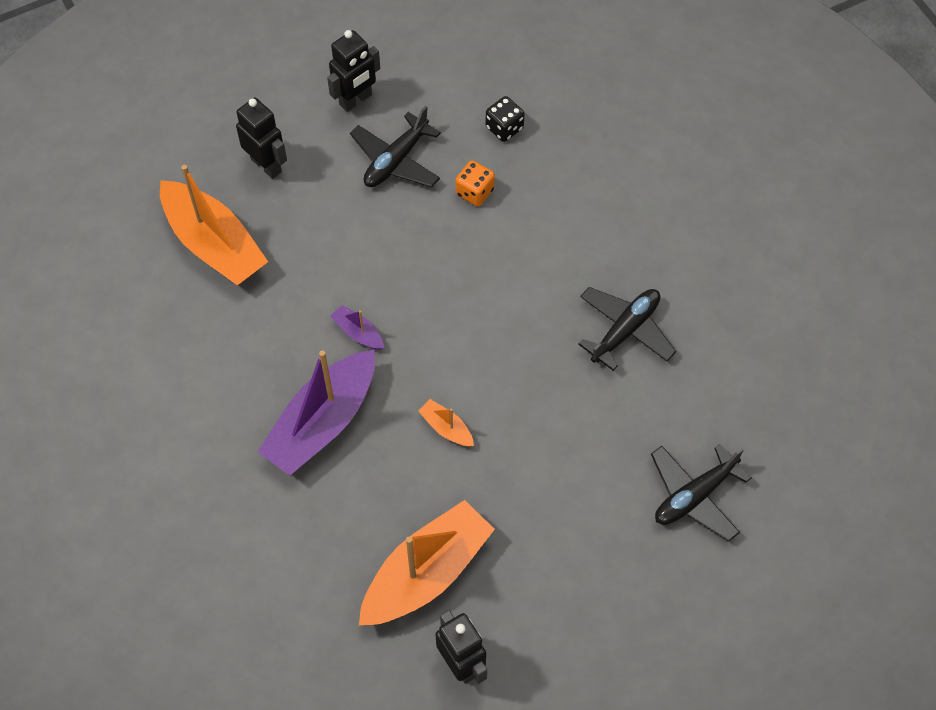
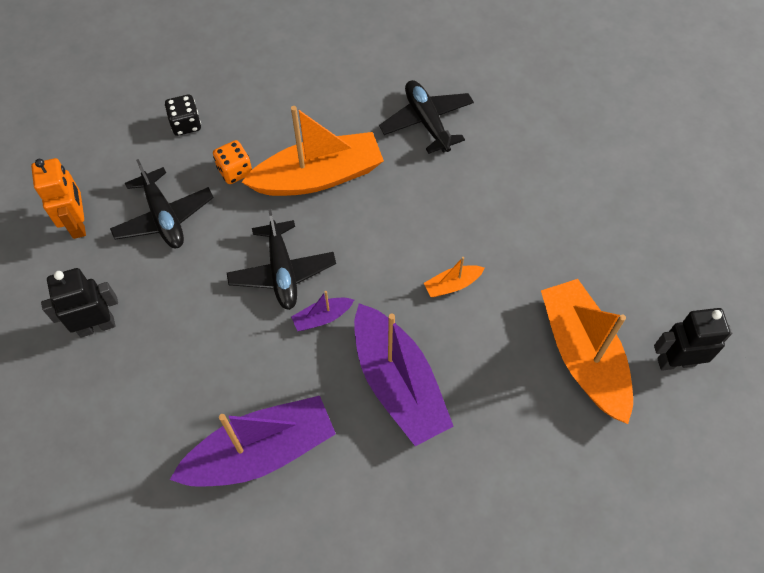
camera: 65 degrees left, 0 degrees up
(211, 342) = (261, 451): none -> purple boat
(214, 244) = (154, 407): orange boat -> orange boat (318, 176)
(356, 100) = (78, 223): black robot -> orange robot
(694, 496) = (592, 138): black plane -> black plane (282, 272)

